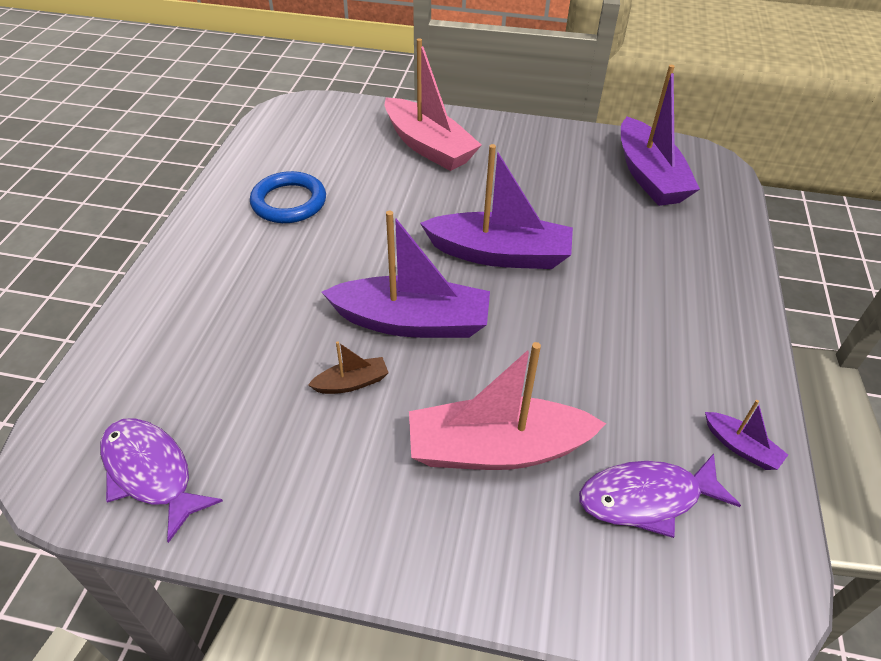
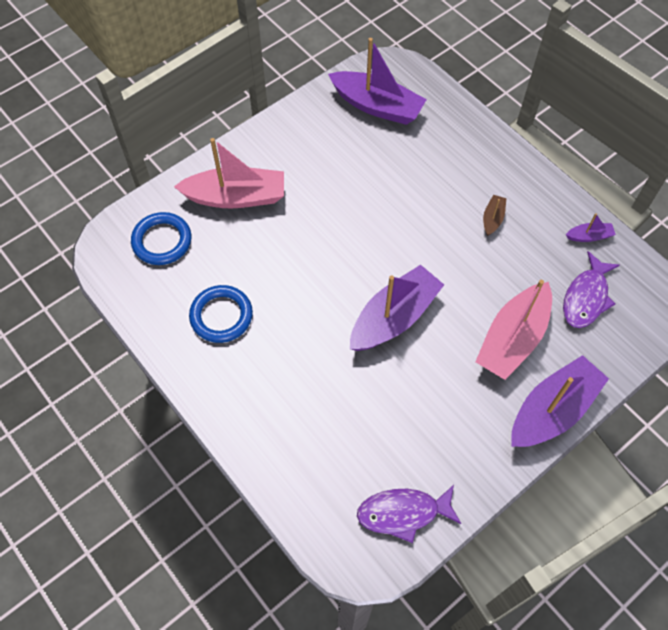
camera: 50 degrees left, 15 degrees up
(333, 131) = (162, 241): none -> blue ring
(351, 383) = (416, 377): brown boat -> brown boat (492, 218)
(499, 254) = (376, 234): purple boat -> purple boat (552, 410)

